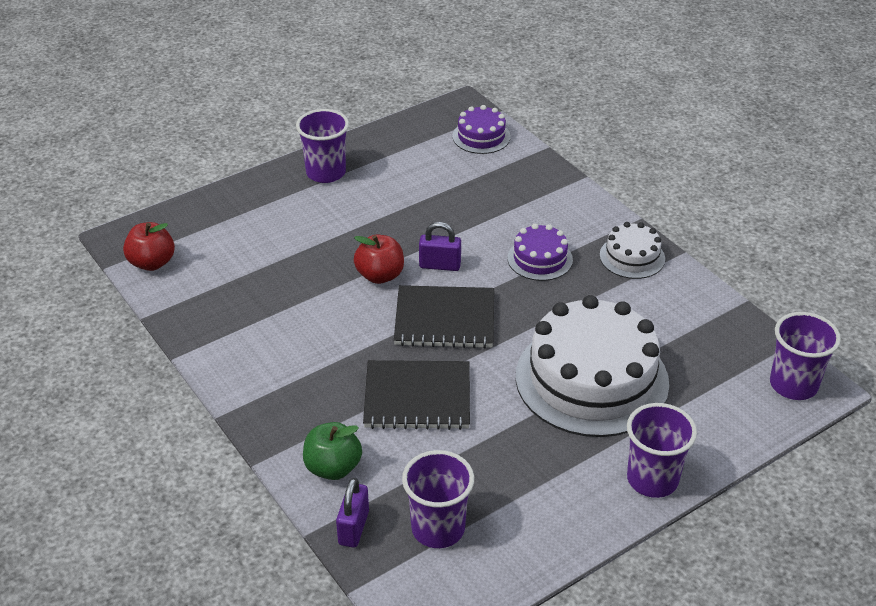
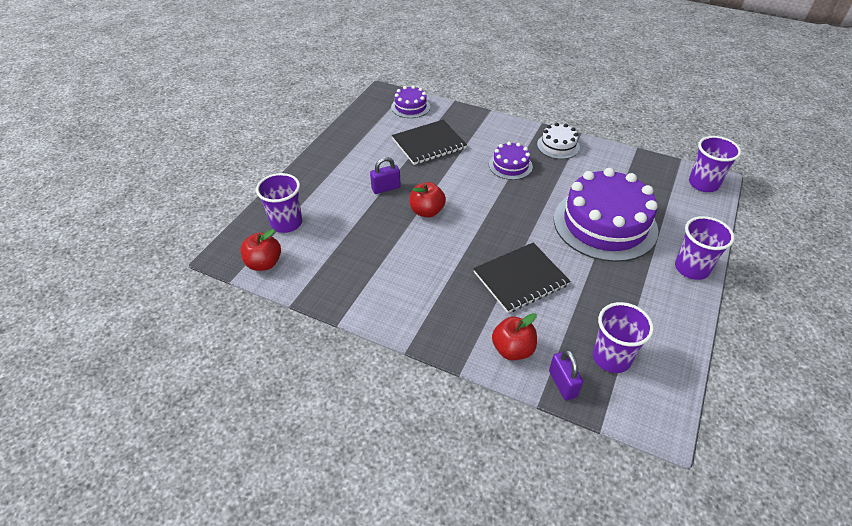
camera: 30 degrees left, 5 degrees up
(326, 173) = (334, 160): purple cup -> purple cup (286, 223)
(333, 467) = (512, 349): green apple -> red apple
(440, 265) = (457, 191): purple padlock -> purple padlock (386, 188)
(445, 319) = (491, 223): black notebook -> black notebook (429, 144)
(591, 379) = (605, 224): white cake -> purple cake

